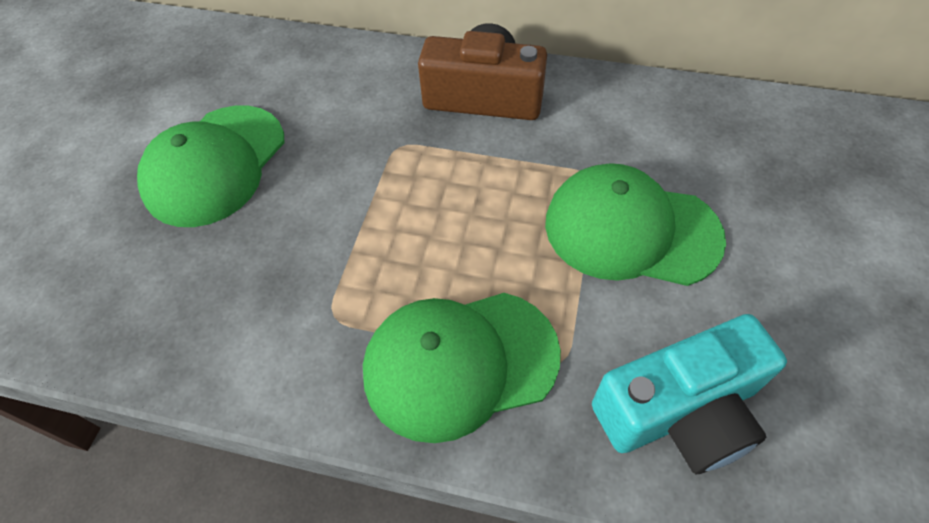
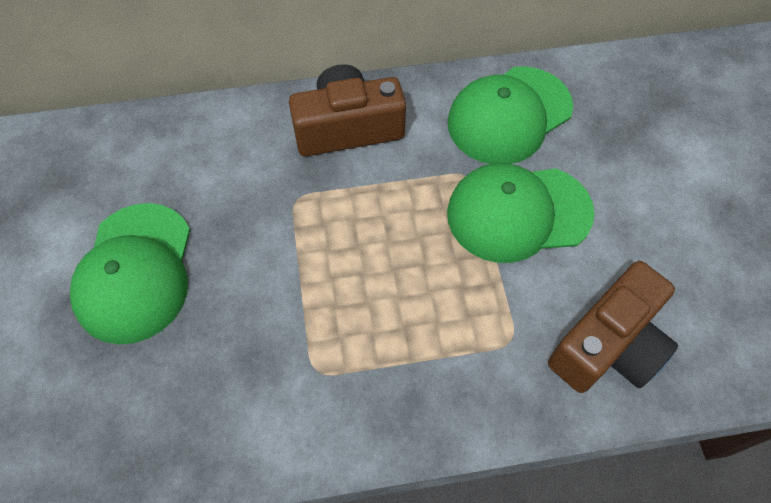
camera: 25 degrees left, 5 degrees up
(460, 363) = (437, 371): green cap -> green cap (509, 115)
(679, 411) = (608, 345): turquoise camera -> brown camera

